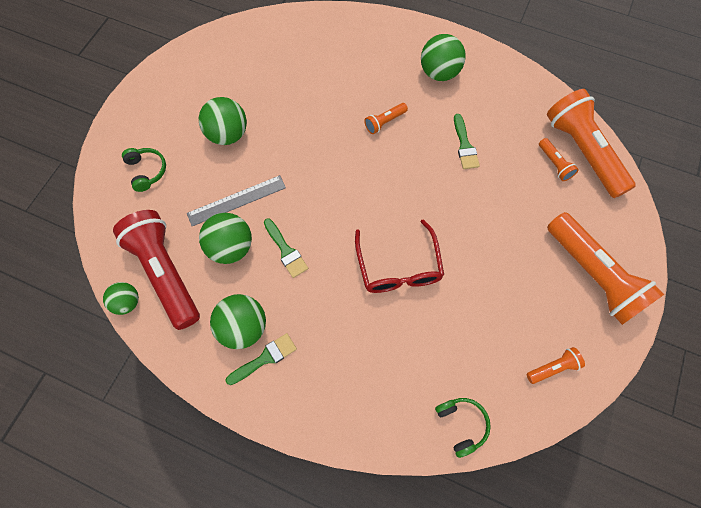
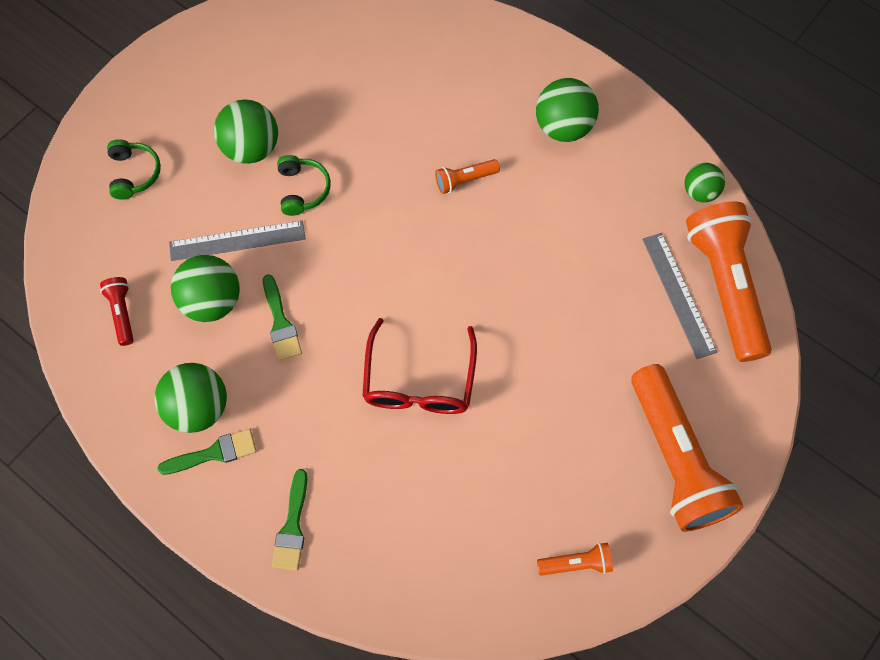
camera: 15 degrees right, 0 degrees up
(127, 302) = (65, 339): green ball -> green ball (699, 192)
(166, 272) = (122, 313): red flashlight -> red flashlight, size x0.43
(461, 424) = (433, 601): green headphones -> green headphones (302, 189)
(464, 145) = (563, 239): green brush -> green brush (292, 526)
(554, 164) = (678, 294): orange flashlight -> grey ruler

